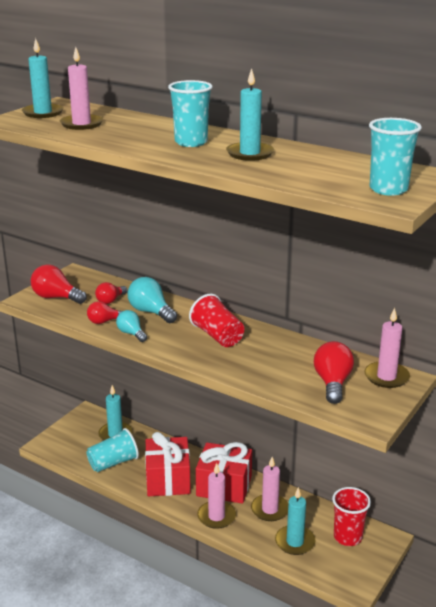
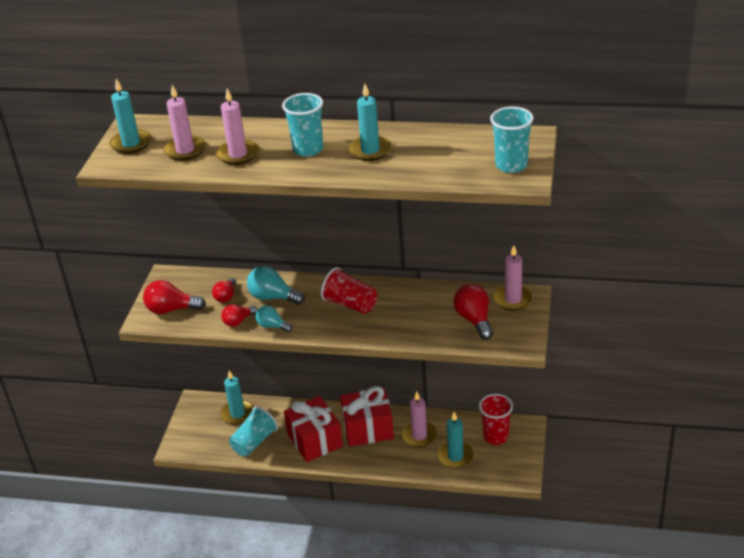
camera: 20 degrees left, 10 degrees up
(216, 516) = (378, 458): pink candle -> pink candle (238, 154)

